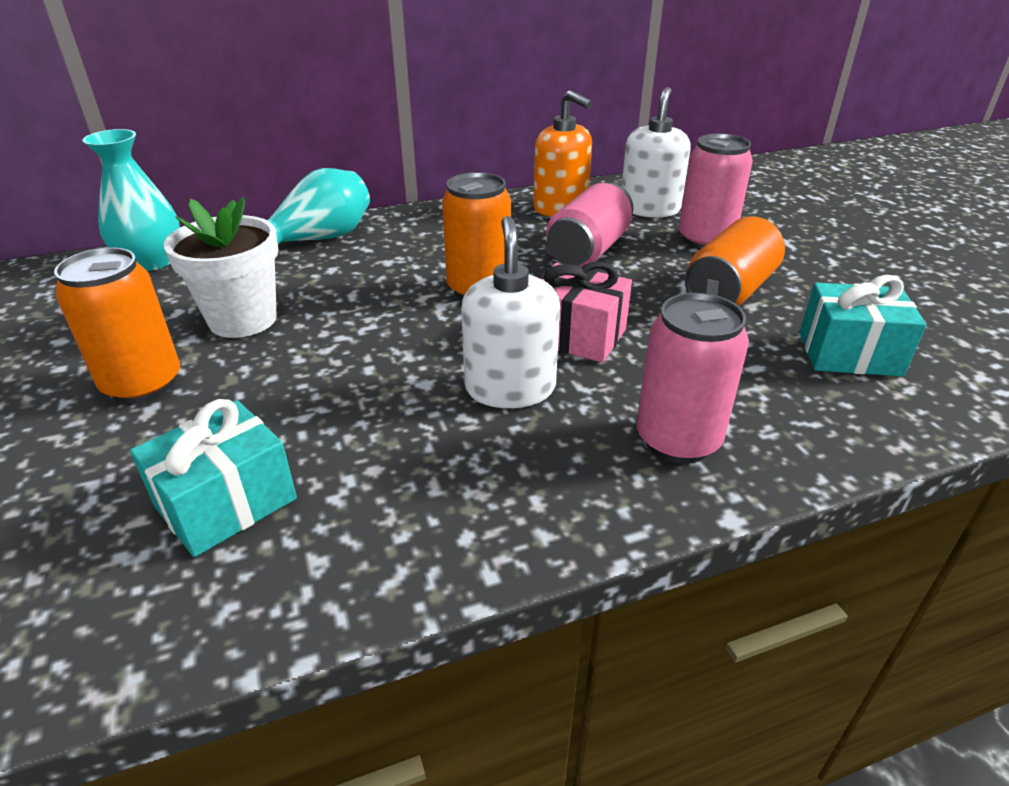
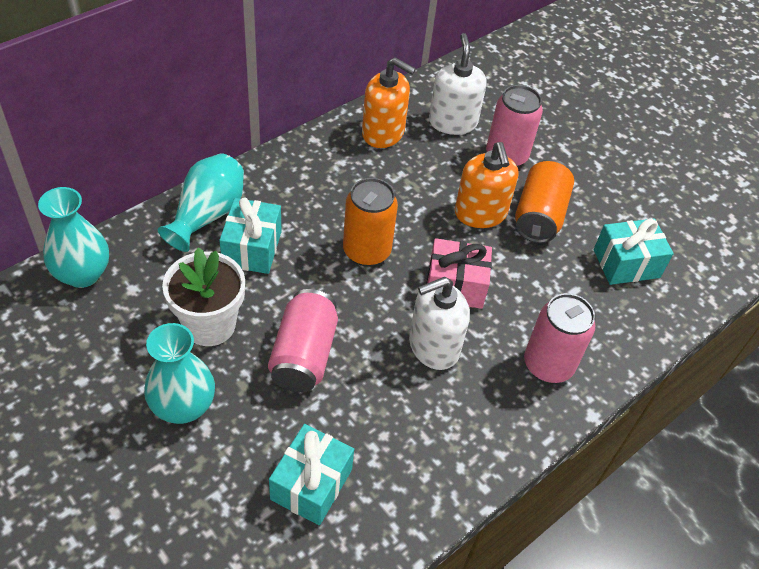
camera: 25 degrees left, 15 degrees up
(143, 384) = (183, 406): orange can -> turquoise vase
(345, 269) = (252, 248): none -> turquoise gift
(510, 388) = (433, 346): white soap dispenser -> white soap dispenser turned 90 degrees counterclockwise
(588, 251) = (427, 187): pink can -> pink can (304, 355)
(647, 279) = (480, 213): none -> orange soap dispenser

